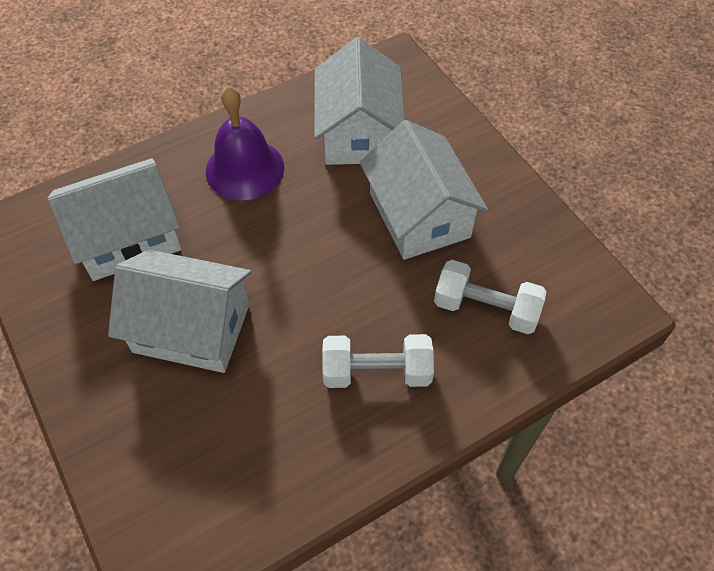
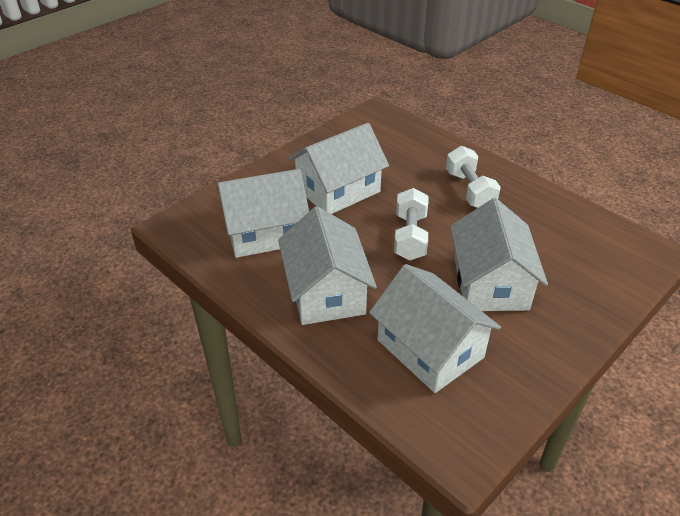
camera: 105 degrees left, 15 degrees down
(245, 169) = (326, 291): purple bell -> white house
(486, 308) = (401, 155): white dumbbell -> white dumbbell (410, 236)

